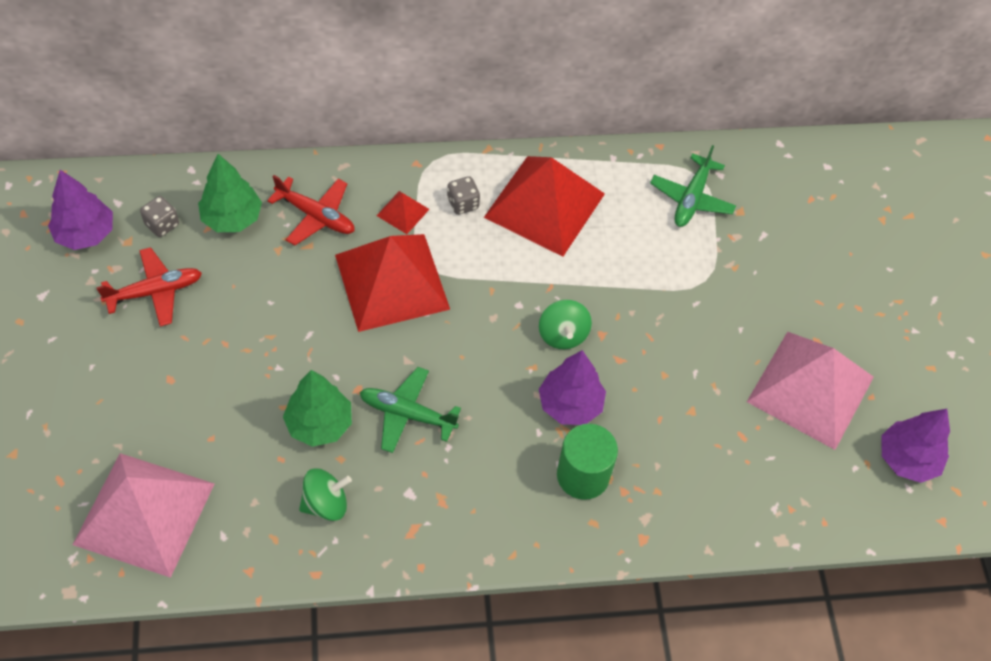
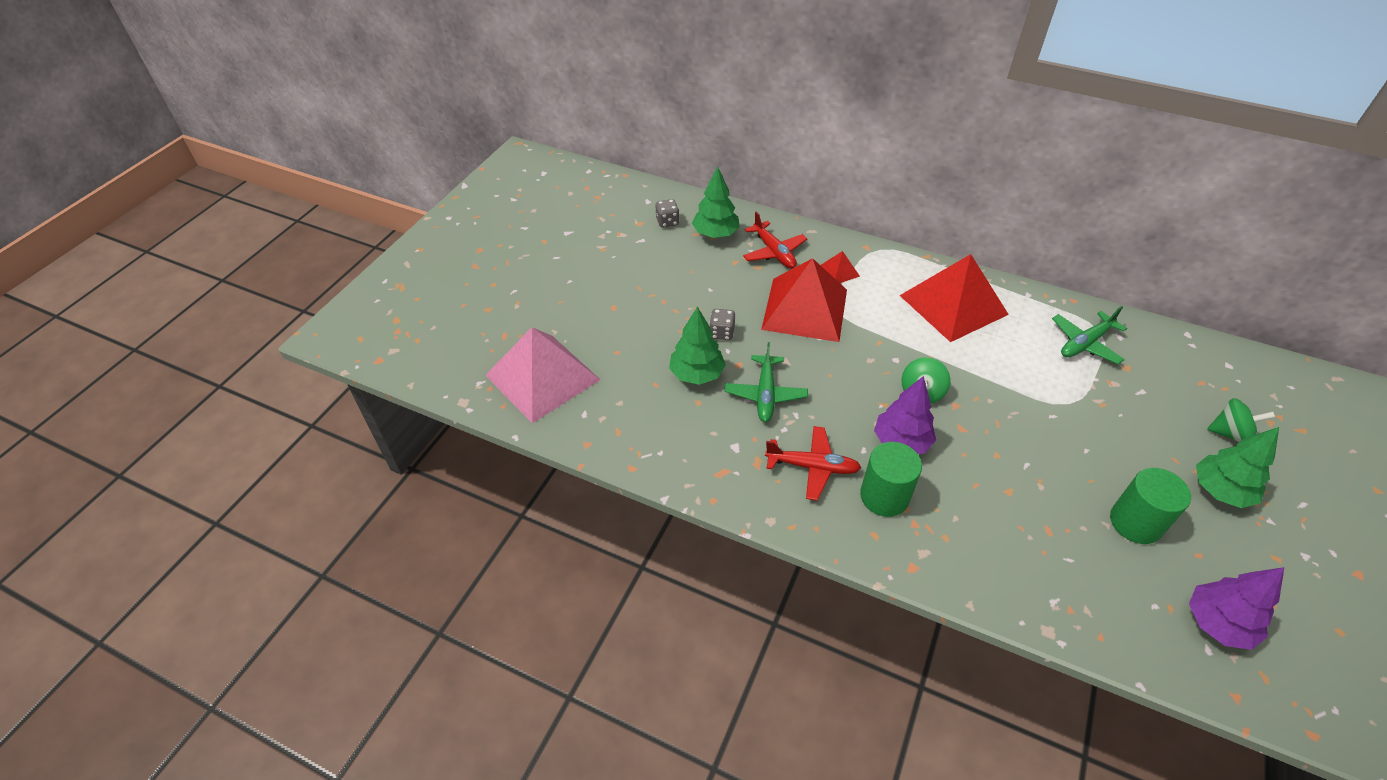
camera: 35 degrees right, 10 degrees down
(85, 234) = (616, 210): purple tree -> none
(155, 292) = (638, 256): red plane -> red plane (812, 467)
(326, 504) = (669, 426): green spinning top -> green spinning top (1230, 434)
(407, 414) = (765, 394): green plane -> green plane turned 135 degrees counterclockwise
(463, 204) = (887, 282): grey dice -> grey dice (721, 333)
(810, 389) = (1135, 522): pink pyramid -> green cylinder
(866, 318) = (1220, 491): none -> green tree

